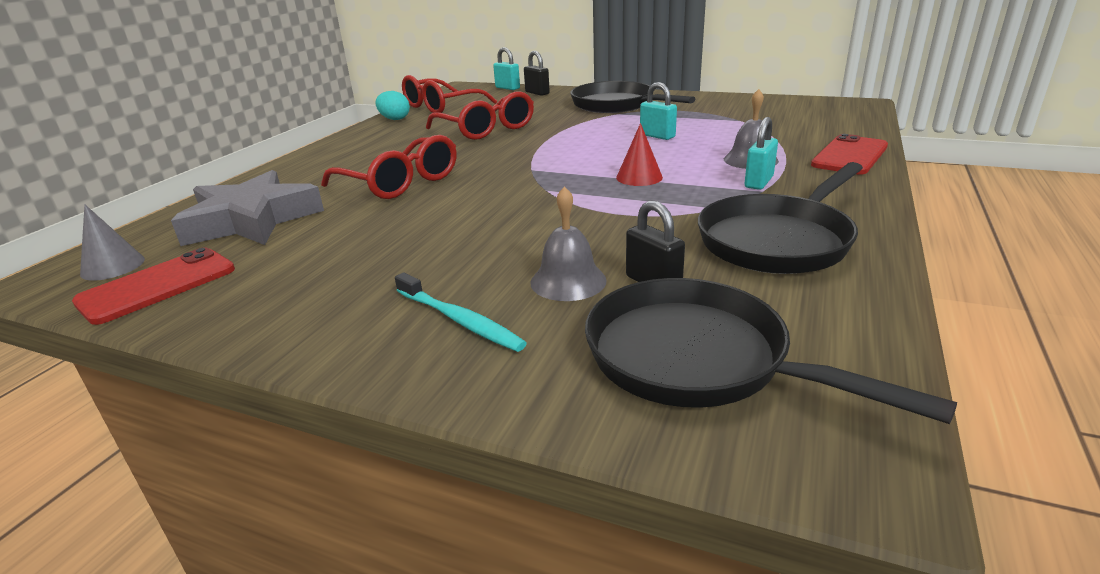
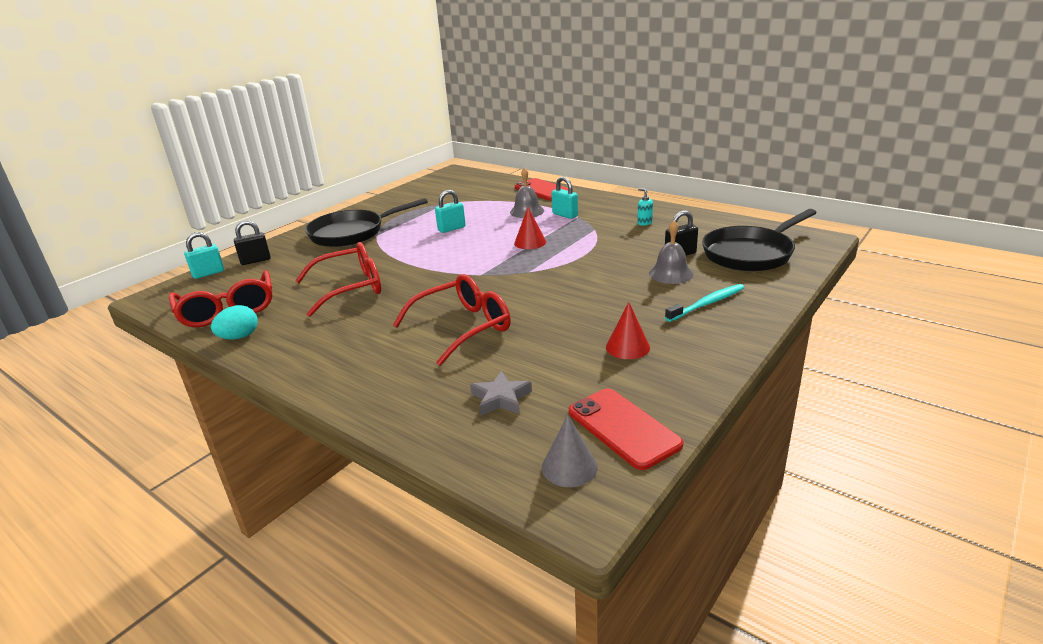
camera: 75 degrees left, 0 degrees up
(251, 220) = (501, 398): grey star -> grey star, size x0.48
(334, 270) = (627, 347): none -> red cone
(778, 240) = (644, 223): black pan -> turquoise soap dispenser

